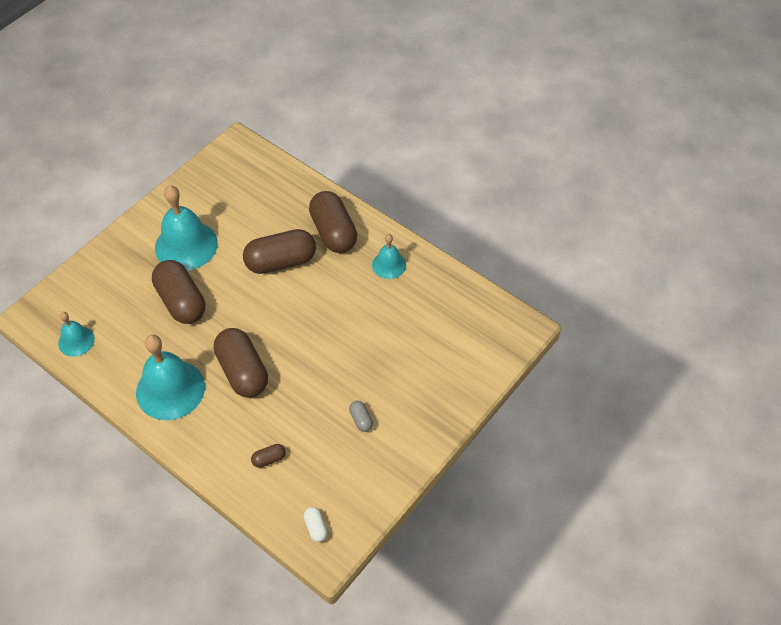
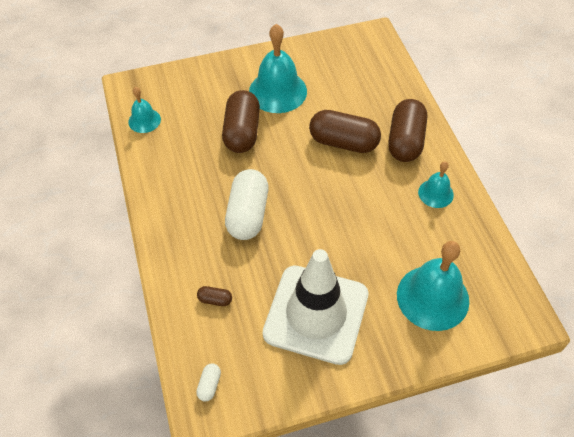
camera: 35 degrees right, 0 degrees up
(170, 389) = (182, 196): turquoise bell -> turquoise bell (432, 297)
(243, 372) = (248, 214): brown capsule -> white capsule
(361, 420) = (316, 314): grey capsule -> white traffic cone

